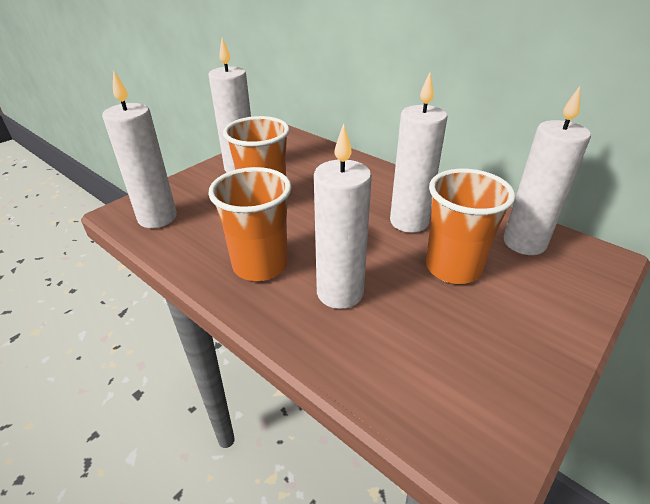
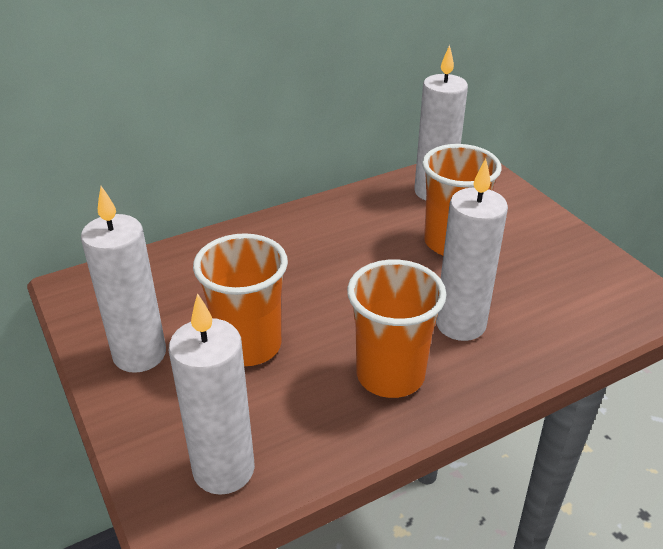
camera: 70 degrees left, 0 degrees up
(409, 222) = (365, 244): white candle -> none

